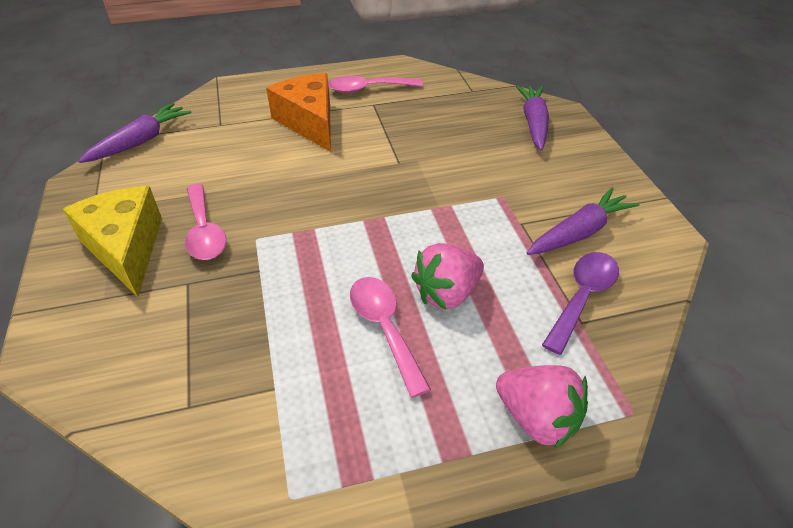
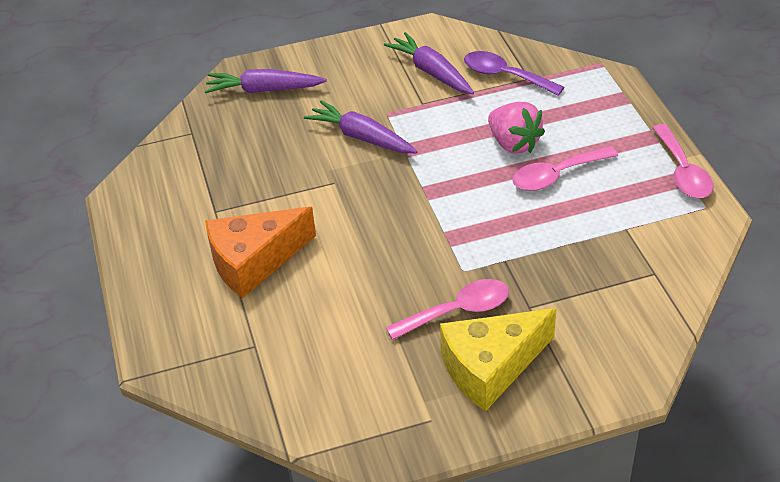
camera: 90 degrees left, 0 degrees up
(141, 141) = (293, 417): purple carrot -> purple carrot (361, 137)
(368, 89) = (179, 218): pink spoon -> pink spoon (682, 171)
(537, 419) = (616, 102): pink strawberry -> none

